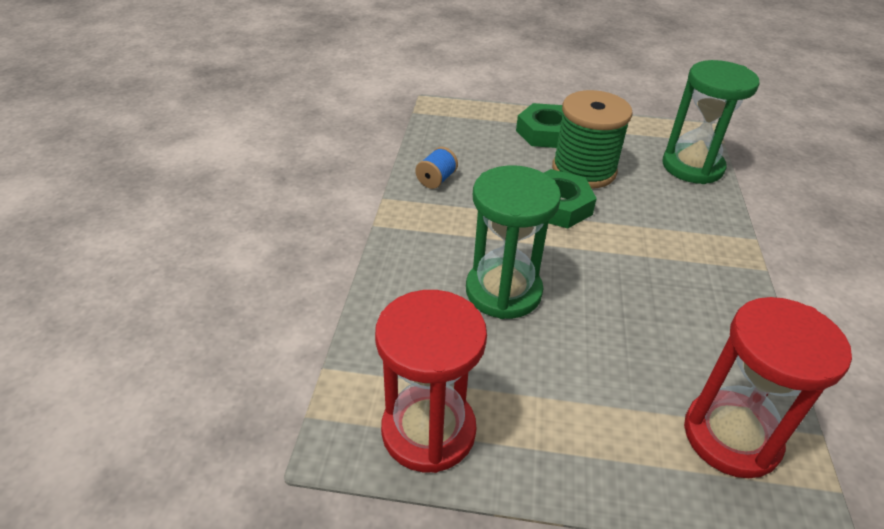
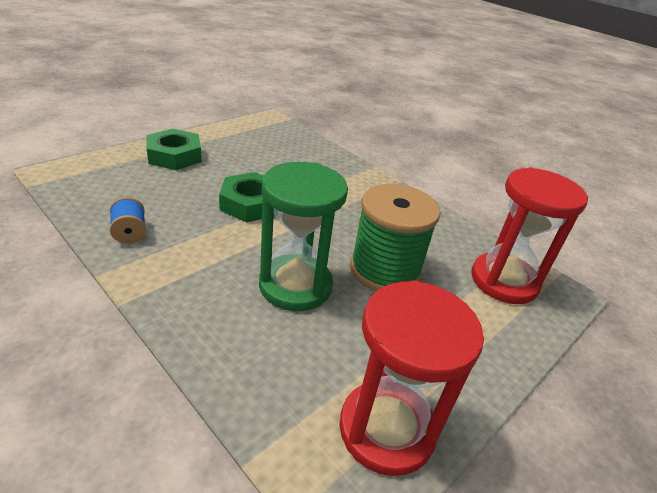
camera: 55 degrees left, 5 degrees down
(584, 170) = (235, 171): green spool -> green spool (385, 270)
(692, 167) = (295, 139): green hourglass -> none

